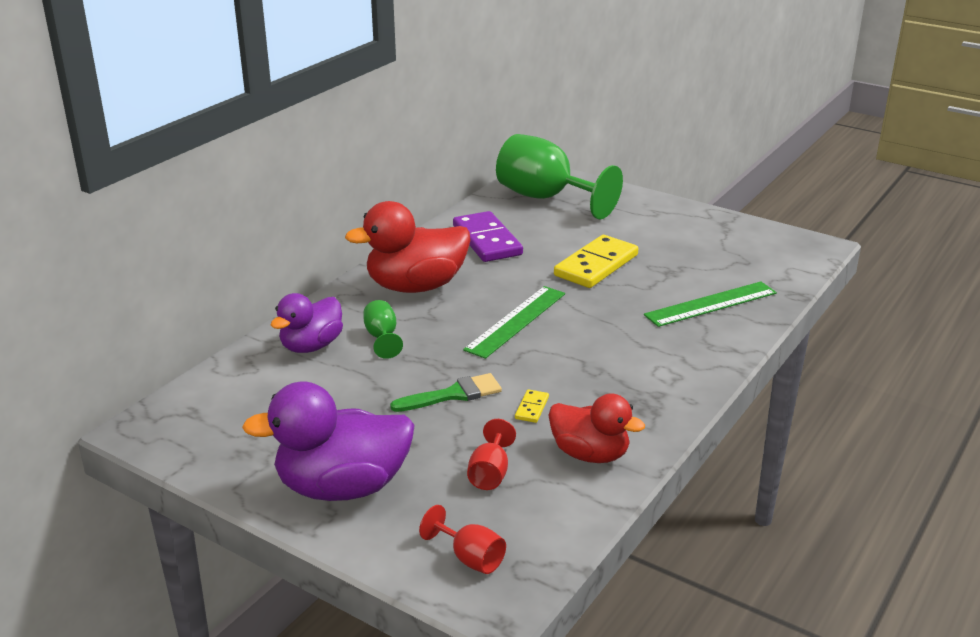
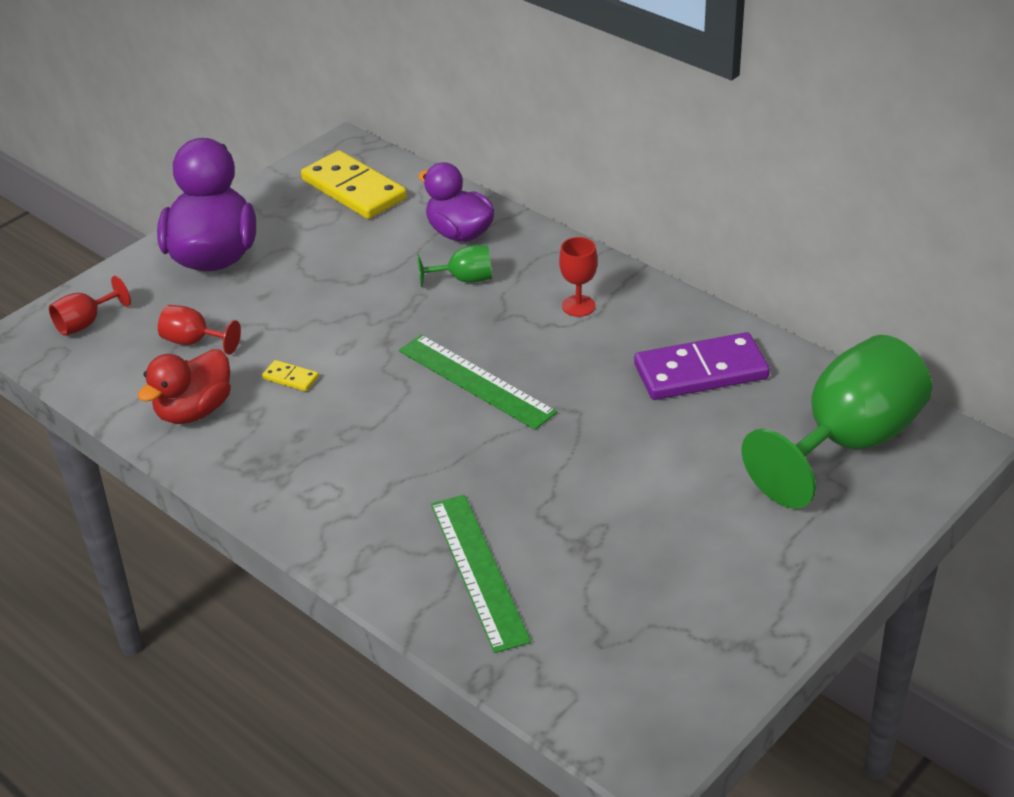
camera: 100 degrees right, 10 degrees up
(416, 286) = (578, 306): red duck -> red goblet
(453, 394) = (335, 325): green brush -> none
(596, 265) = (612, 469): yellow domino -> yellow domino (354, 189)

